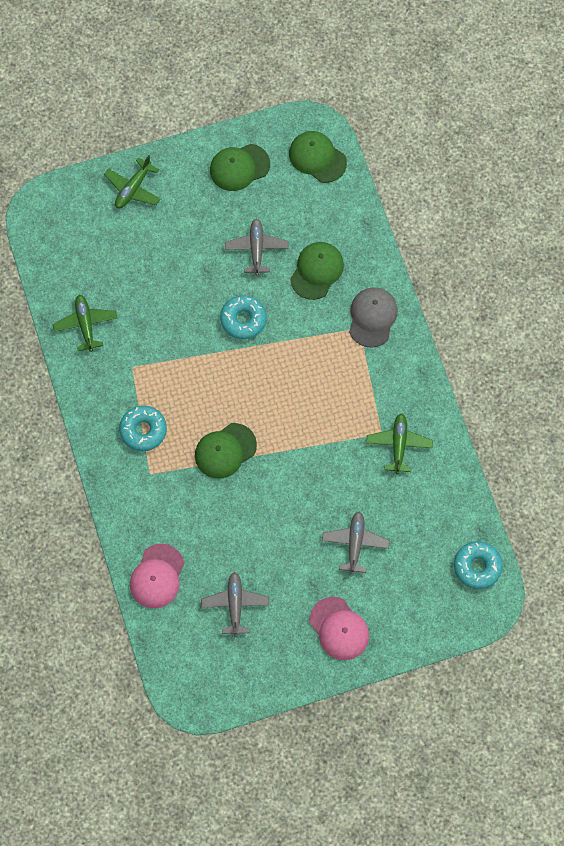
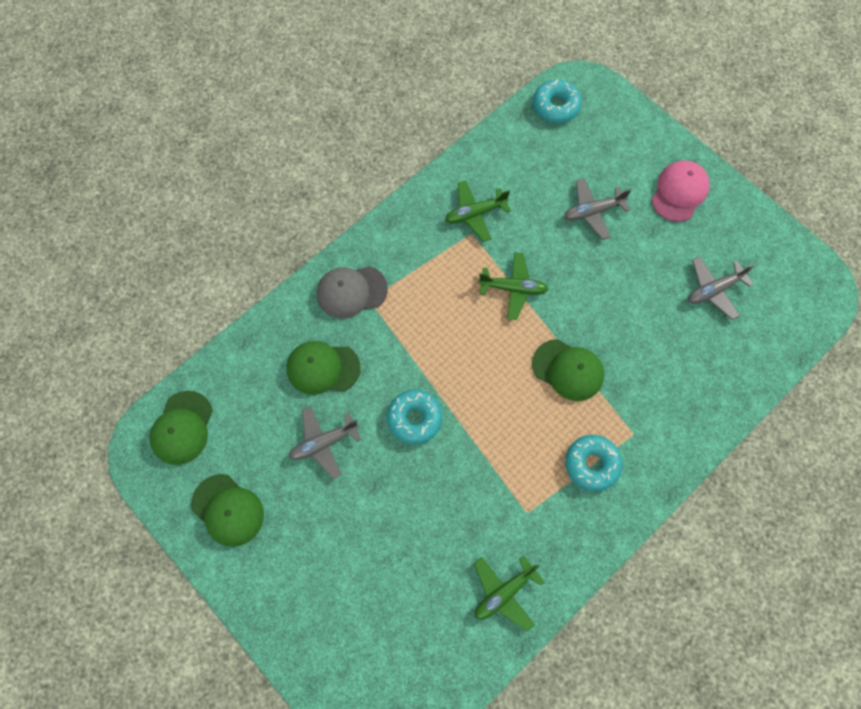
camera: 115 degrees left, 0 degrees up
(133, 188) = (306, 625): green plane -> green plane (513, 288)
(157, 576) = (732, 375): pink cap -> none

